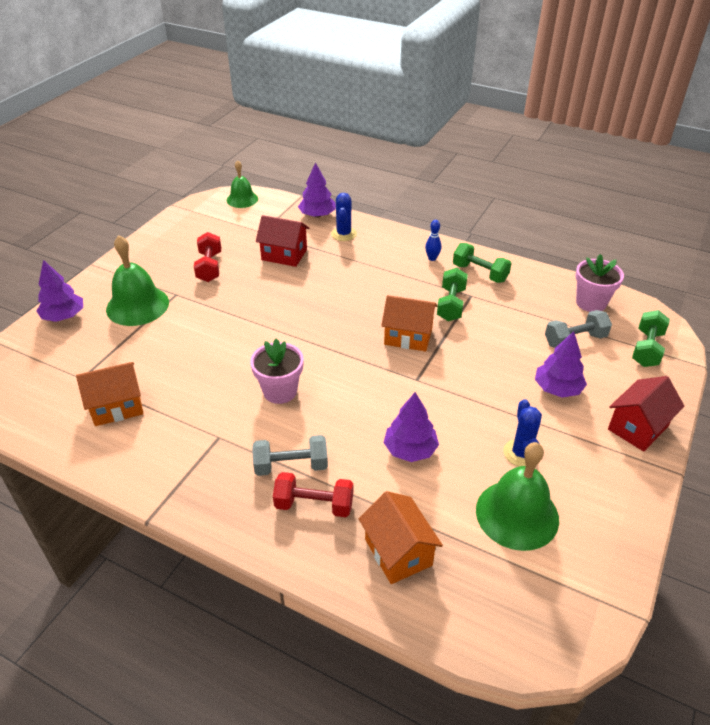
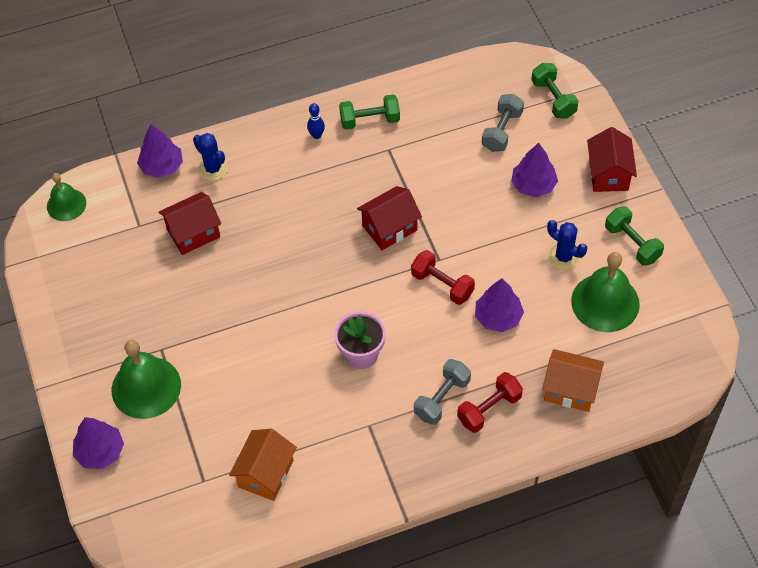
camera: 45 degrees left, 15 degrees up
(209, 267) = (148, 300): red dumbbell -> red dumbbell (442, 285)
(408, 336) = (389, 228): orange house -> red house
(451, 305) = (385, 171): green dumbbell -> green dumbbell (632, 243)
(591, 303) = (477, 84): pink flower pot -> none

